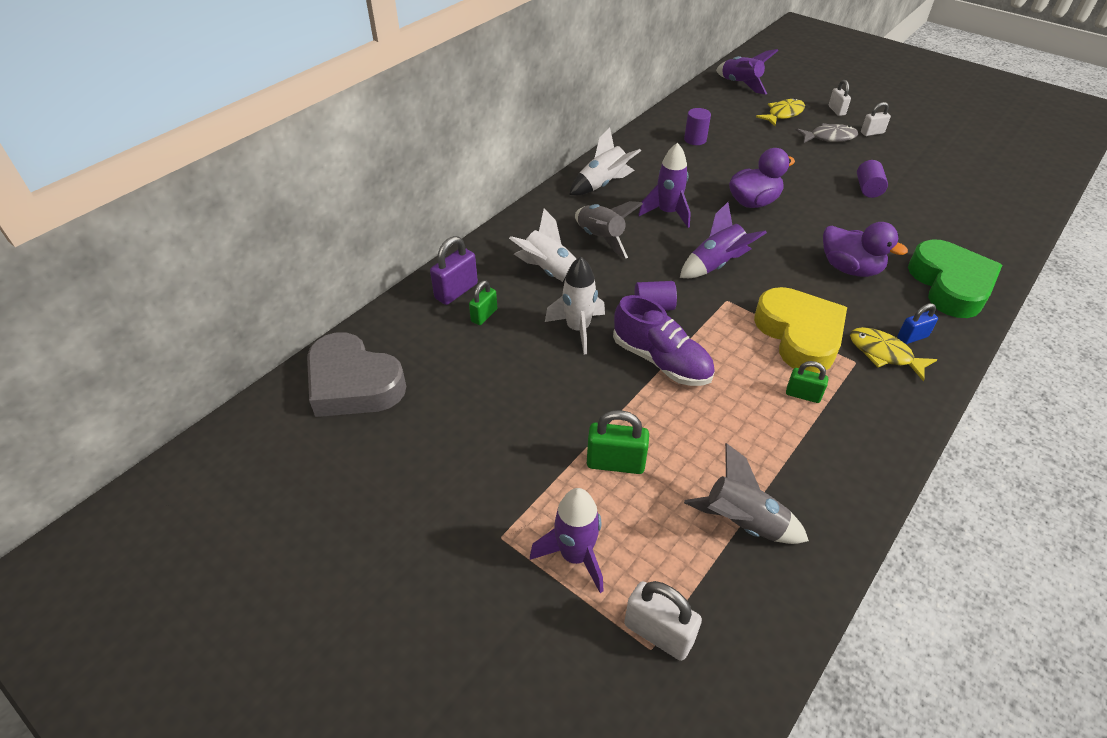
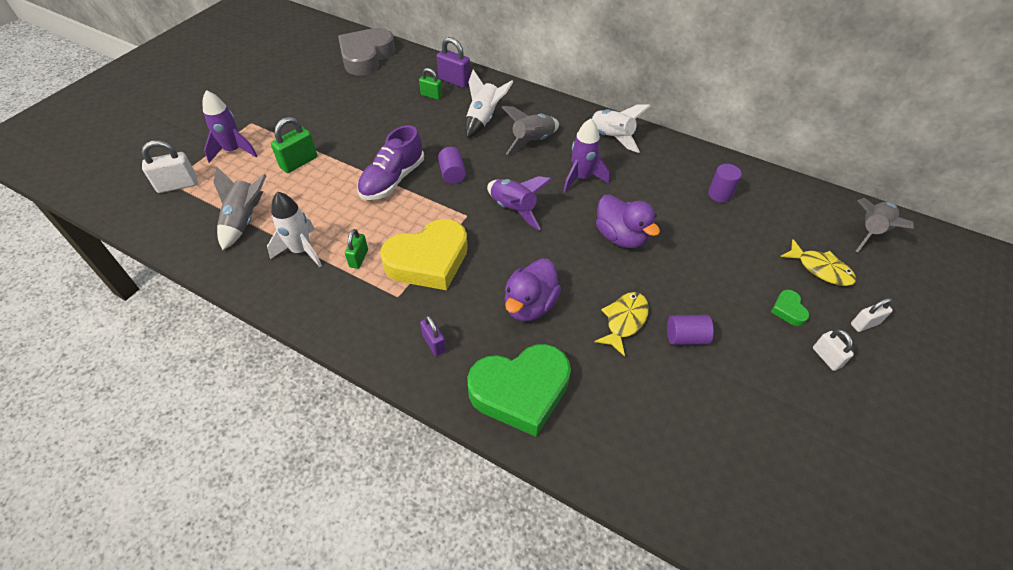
camera: 80 degrees right, 5 degrees up
(578, 329) = (422, 137): white rocket -> white rocket (301, 250)
(615, 463) = (299, 162): green padlock -> green padlock turned 45 degrees clockwise
(658, 633) = (177, 185): white padlock -> white padlock turned 45 degrees clockwise
(740, 84) = (871, 232): purple rocket -> grey rocket
(829, 137) = (788, 310): grey fish -> green heart
(884, 354) = (409, 318): yellow fish -> yellow fish (624, 321)
(912, 337) = (434, 343): blue padlock -> purple padlock

